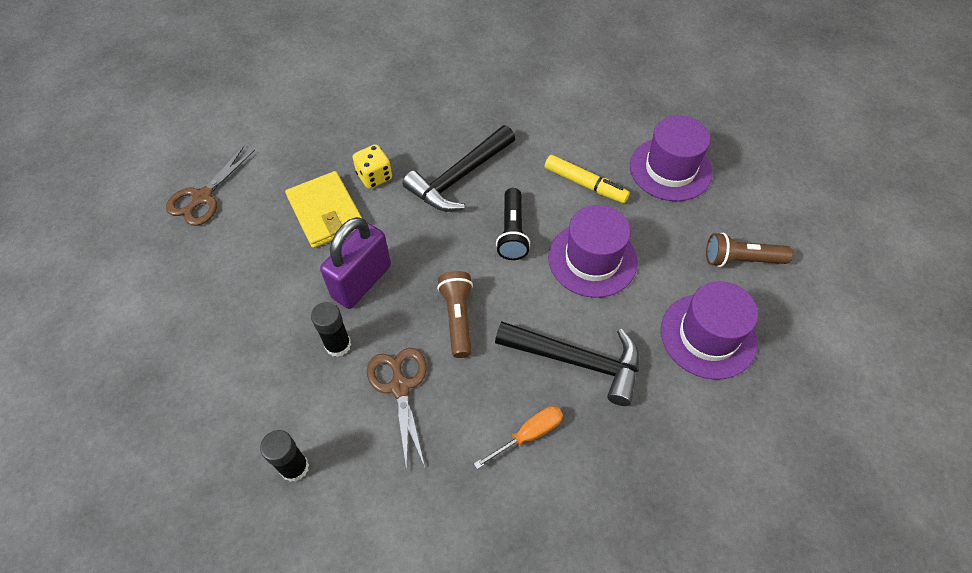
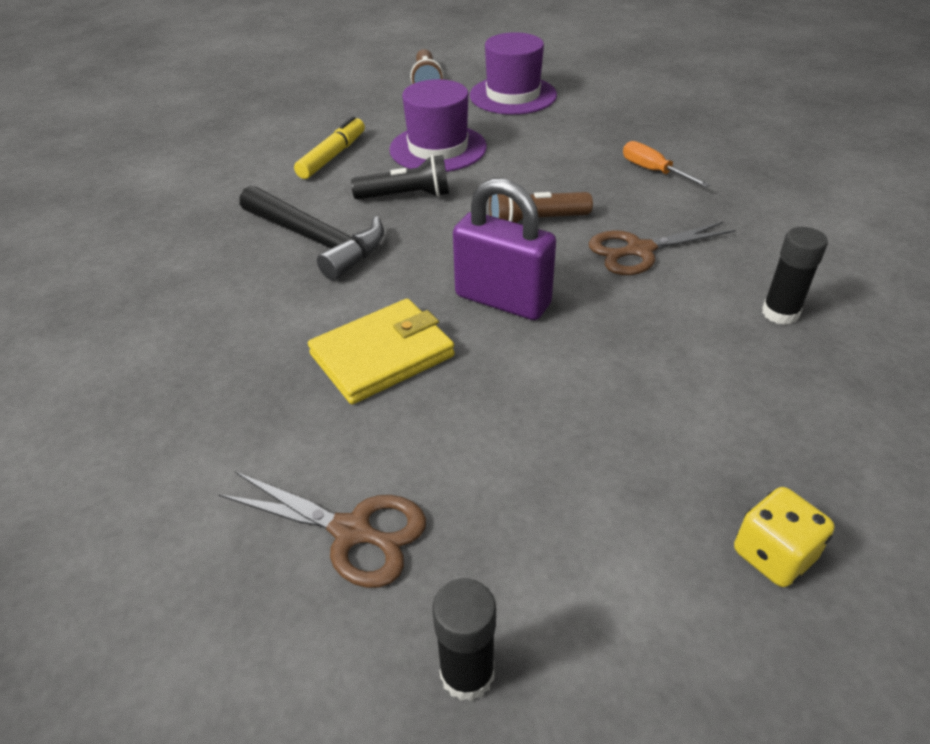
camera: 95 degrees left, 15 degrees down
(338, 345) = (605, 305): black glue stick -> black glue stick (467, 673)
(374, 176) = (310, 315): yellow dice -> yellow dice (773, 555)
(577, 361) = (563, 151): black hammer -> none
(670, 169) = (313, 112): purple hat -> none

